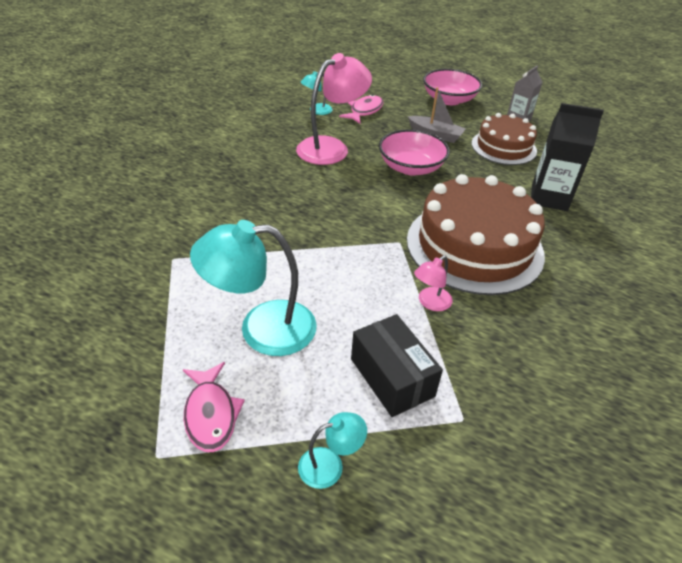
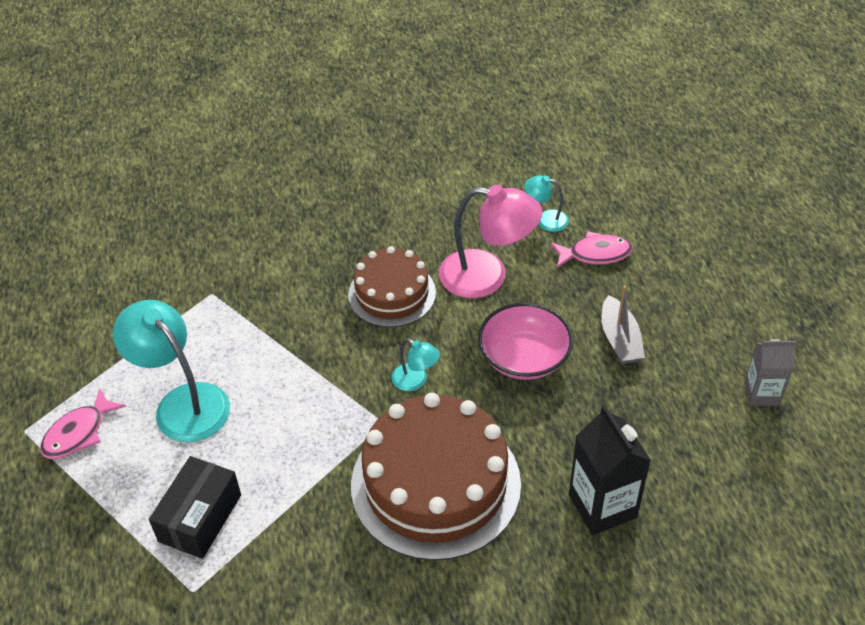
camera: 55 degrees right, 5 degrees up
(330, 465) = (86, 530): turquoise lamp -> turquoise lamp (415, 381)
(430, 303) = (315, 494): pink lamp -> none
(449, 100) = (723, 305): pink bowl -> none
(503, 147) = (669, 413): brown cake -> brown cake (392, 293)

